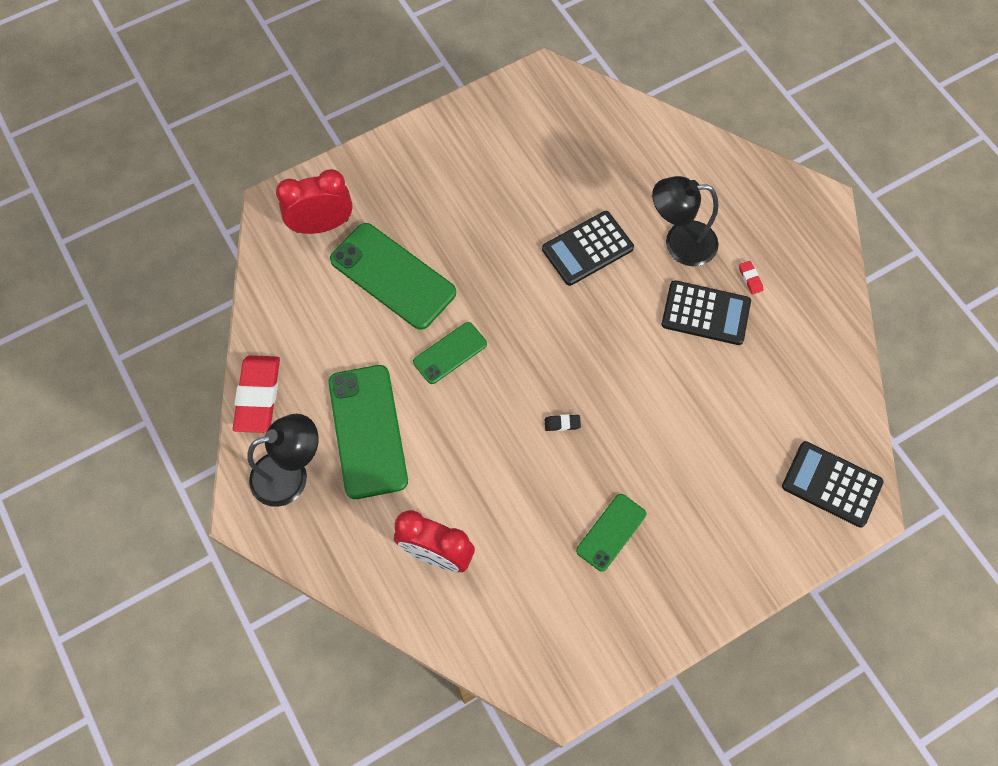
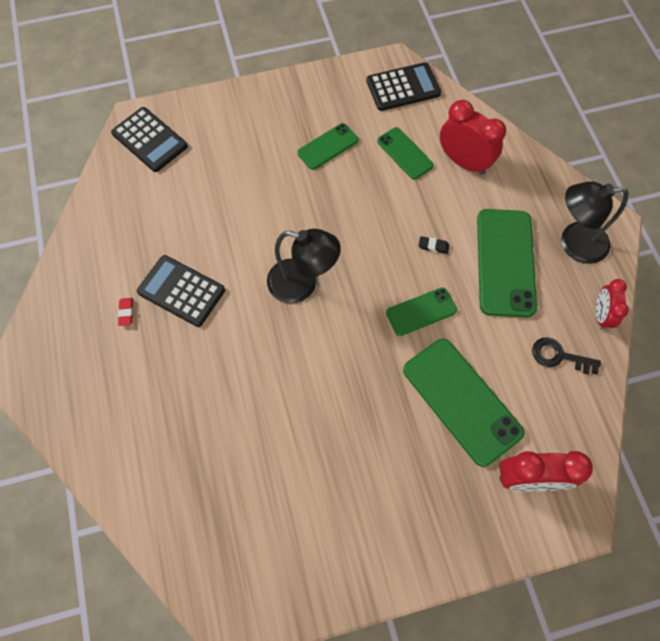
camera: 165 degrees left, 0 degrees up
(258, 396) = (600, 315): red eraser -> red clock
(300, 342) = (559, 356): none -> black key
(512, 547) = (405, 153): none -> green phone
(562, 424) = (340, 230): black eraser -> black eraser (433, 246)
(587, 249) = (264, 381): black calculator -> black calculator (403, 87)
(679, 243) = (174, 364): black lamp -> black lamp (302, 284)

